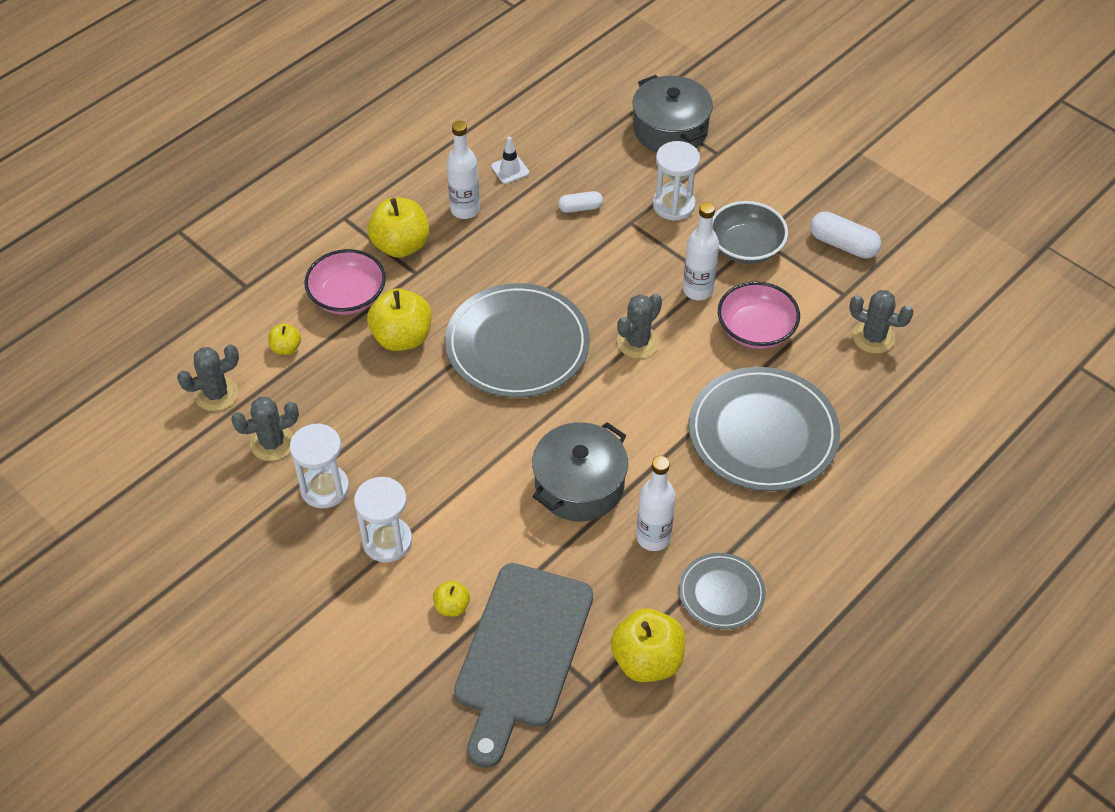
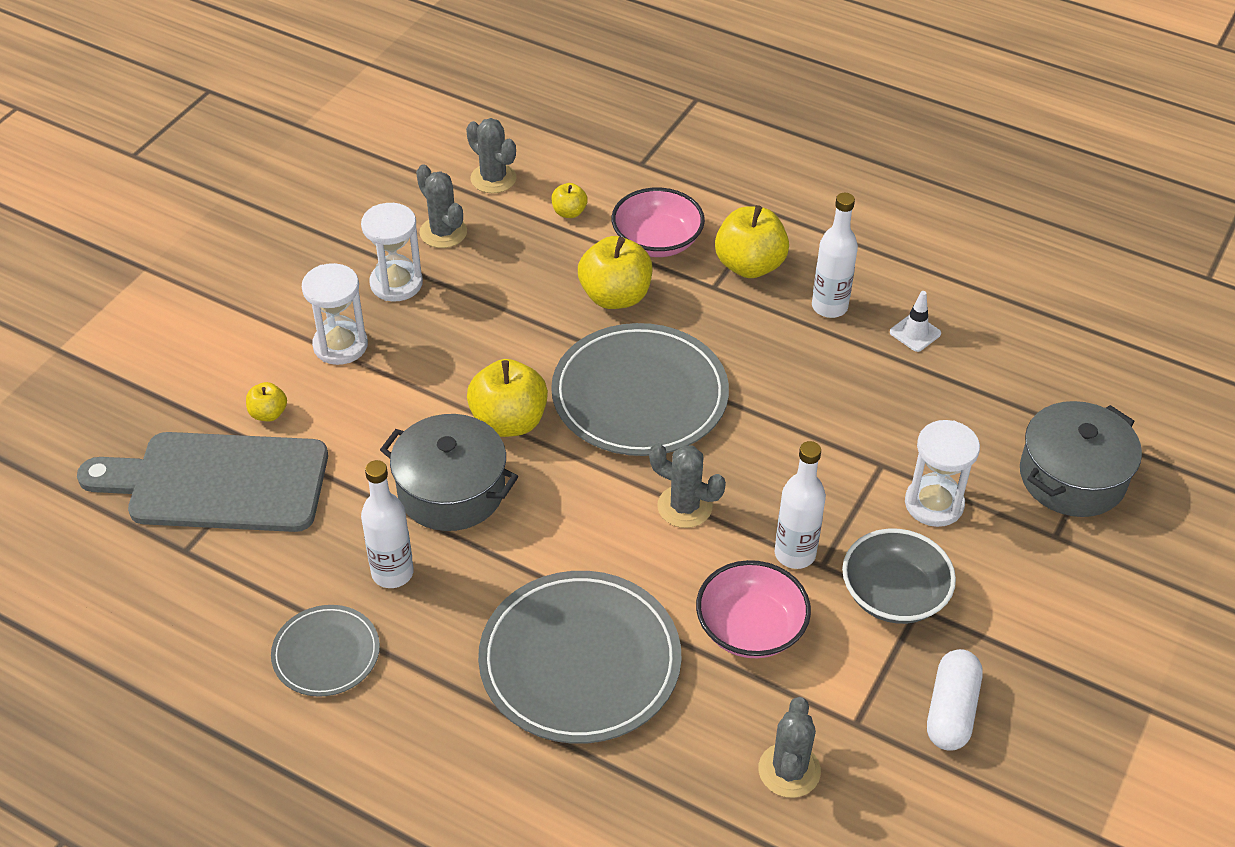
camera: 75 degrees right, 5 degrees down
(580, 208) = (883, 411): white capsule -> none
(647, 660) = (223, 596): yellow apple -> yellow apple (509, 422)

